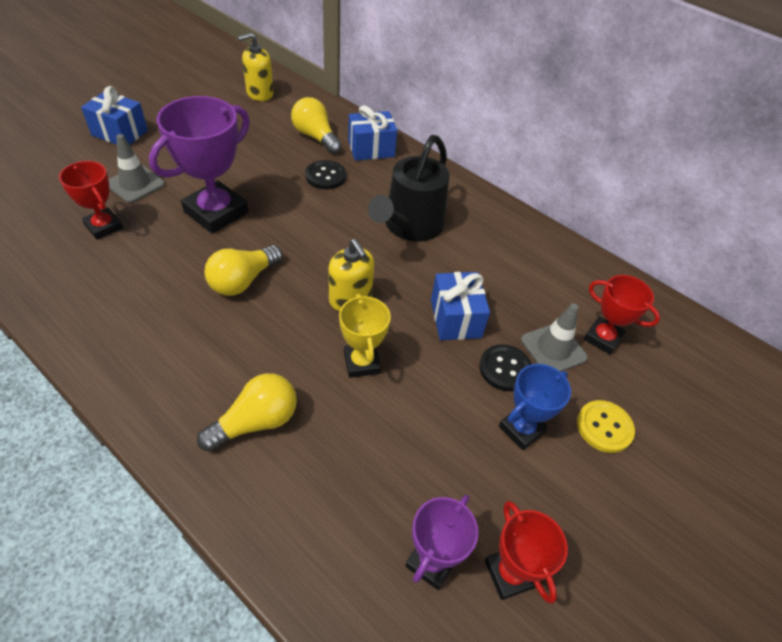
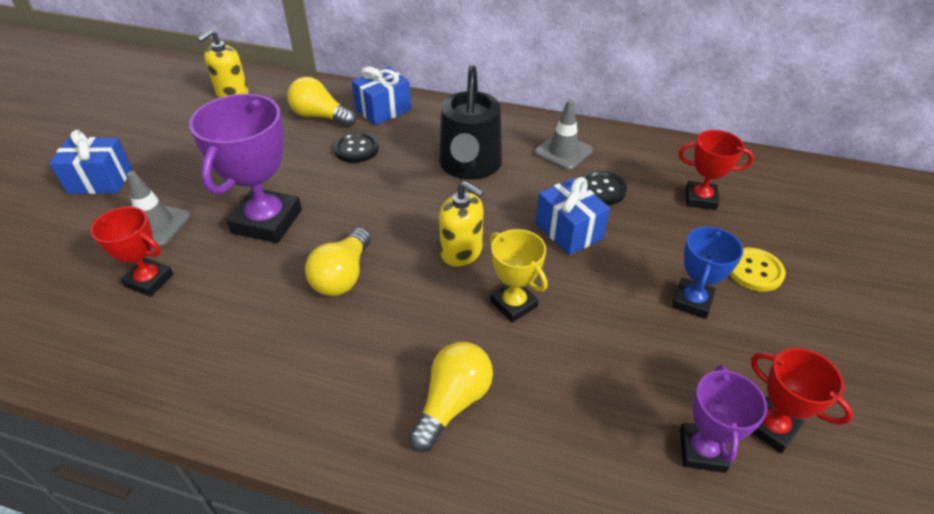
camera: 20 degrees left, 5 degrees down
(505, 369) = (641, 257): black button -> black button (602, 189)
(553, 349) = (668, 223): grey traffic cone -> grey traffic cone (563, 152)

